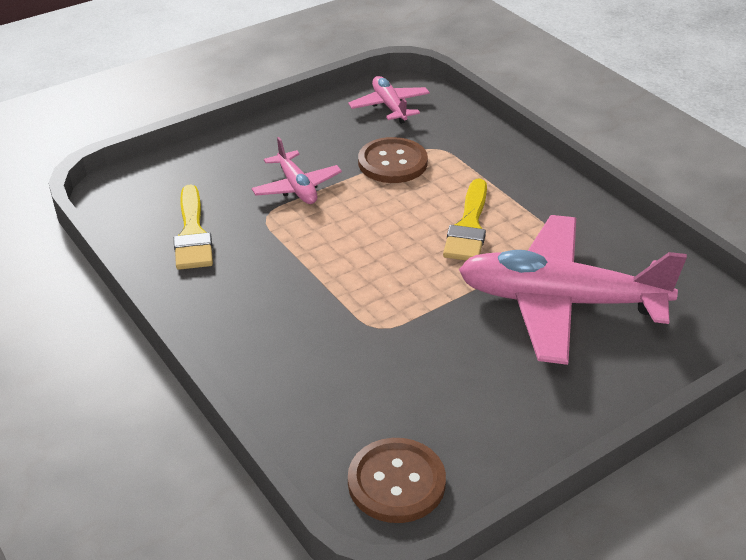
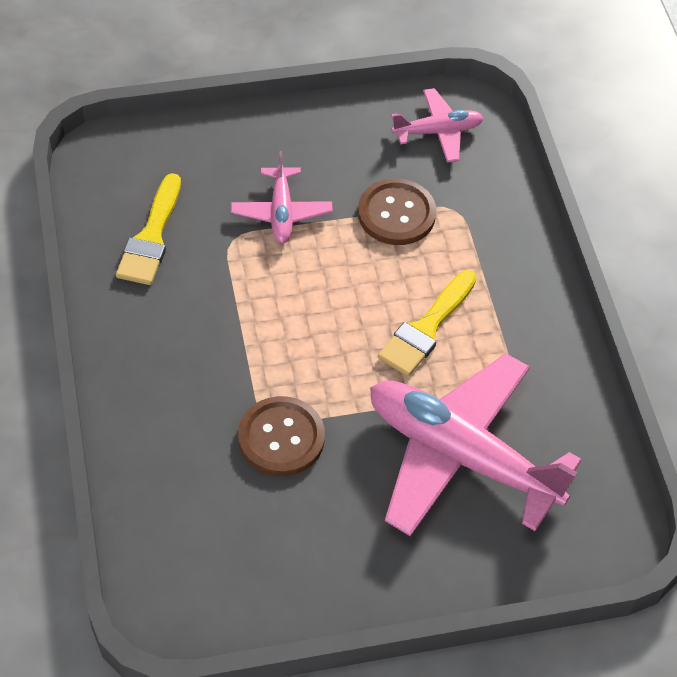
camera: 20 degrees right, 15 degrees up
(389, 106) = (437, 132): pink plane -> pink plane turned 75 degrees clockwise
(396, 482) = (195, 589): brown button -> brown button (281, 438)

